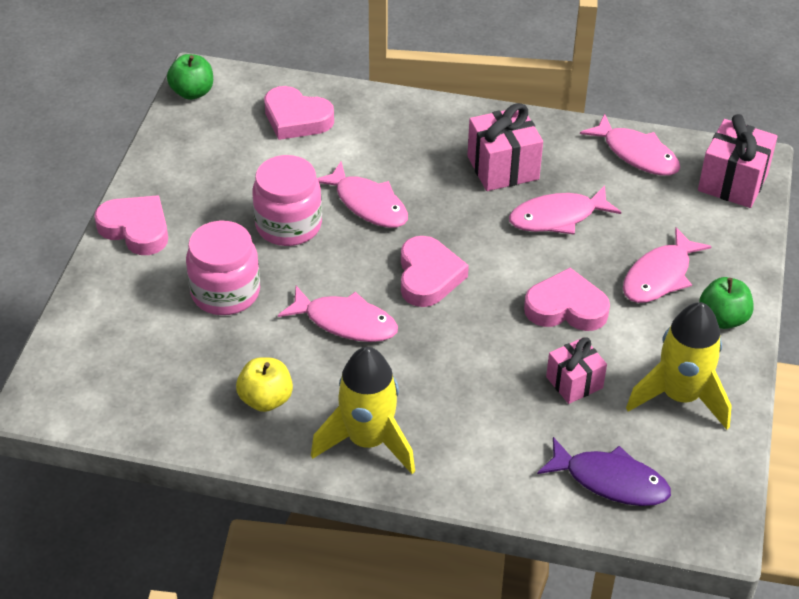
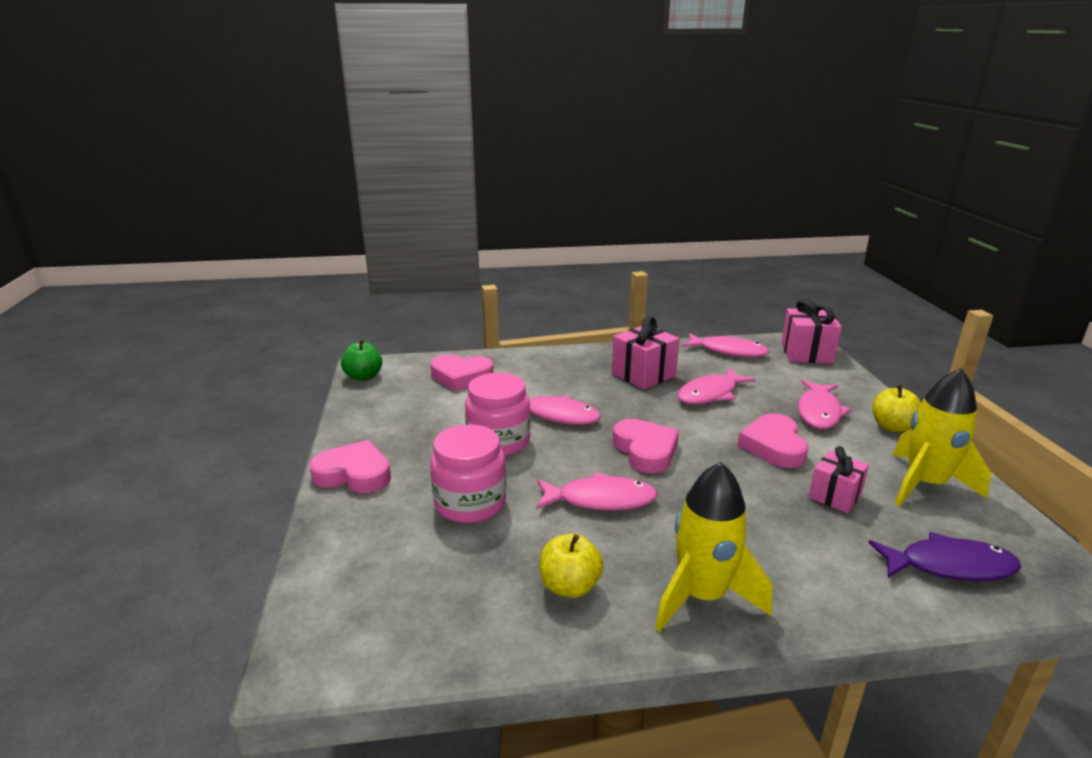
camera: 20 degrees left, 20 degrees down
(566, 307) = (773, 446): pink heart -> pink heart turned 75 degrees counterclockwise
(723, 318) = (892, 427): green apple -> yellow apple

